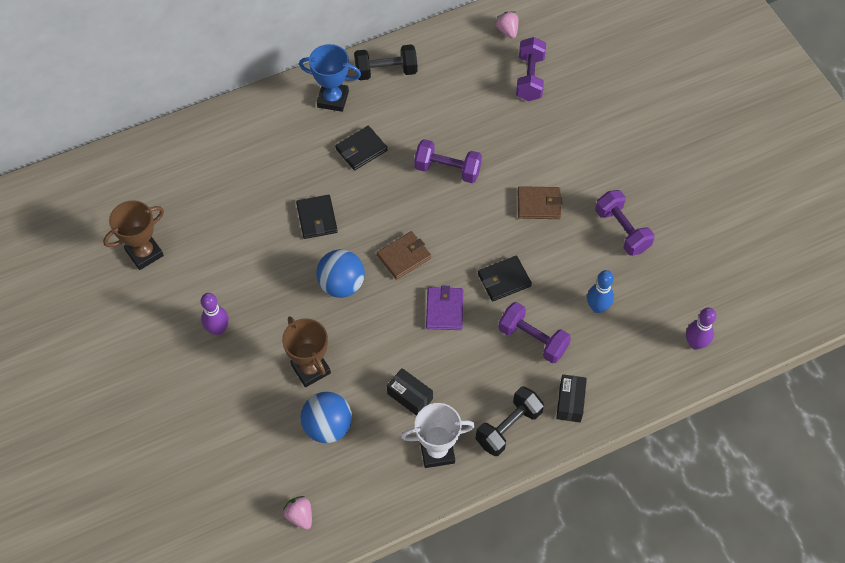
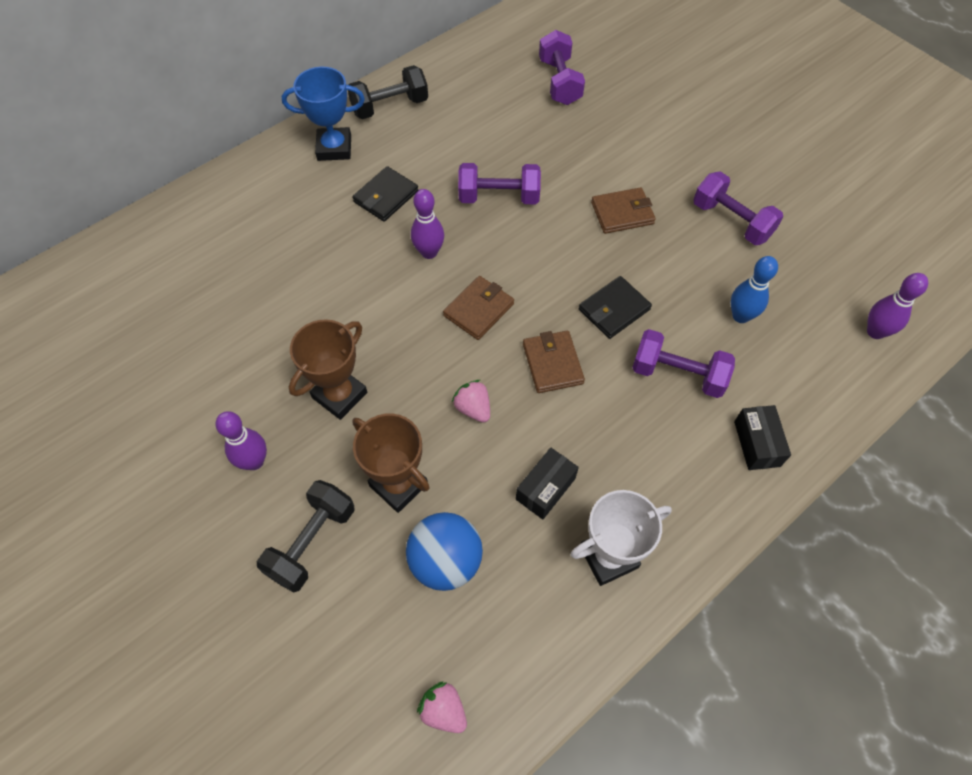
camera: 15 degrees left, 0 degrees up
(144, 253) = (128, 383): brown trophy -> brown trophy (339, 395)
(317, 218) = (352, 288): black wallet -> none
(341, 284) = (408, 362): blue ball -> none
(381, 203) = (429, 252): none -> purple bowling pin
(410, 396) = (545, 489): black box -> black box turned 75 degrees counterclockwise
(444, 310) = (552, 363): purple wallet -> brown wallet
(507, 31) = (516, 40): pink strawberry -> pink strawberry (473, 408)
(508, 427) = (691, 498): black dumbbell -> black dumbbell (312, 542)

